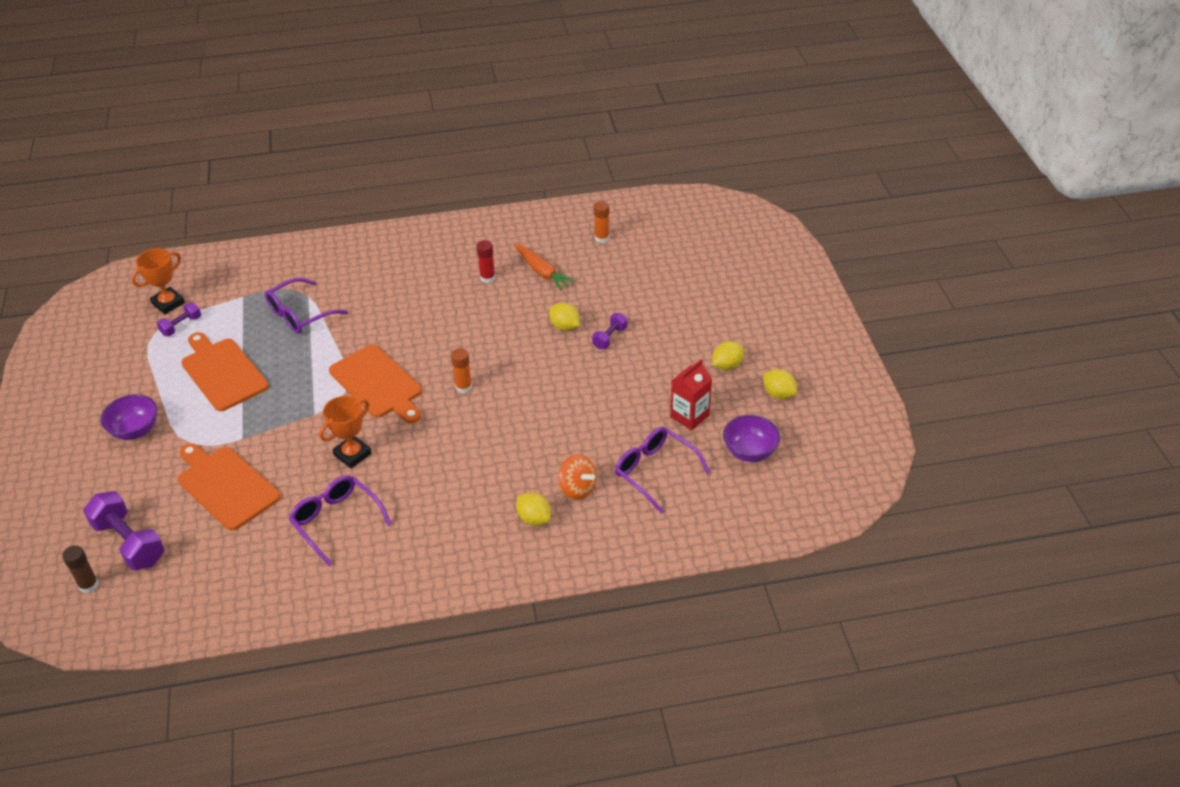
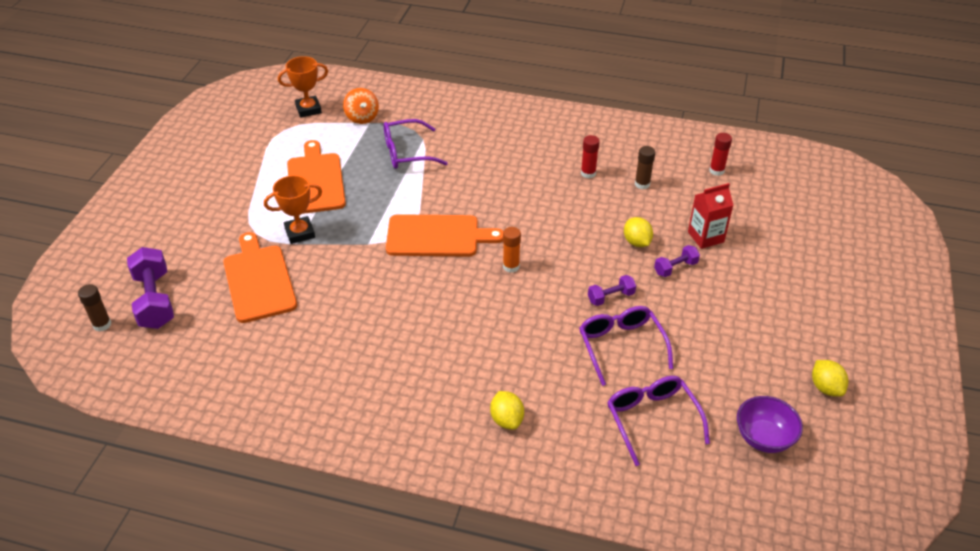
camera: 25 degrees right, 0 degrees up
(135, 430) = (219, 206): purple bowl -> none
(181, 326) = (307, 131): purple dumbbell -> purple dumbbell (610, 297)
(336, 521) = (329, 349): purple glasses -> purple glasses (621, 346)
(352, 454) = (378, 292): orange trophy -> orange trophy (300, 233)
(378, 383) = (437, 236): orange cutting board -> orange cutting board turned 75 degrees counterclockwise
(542, 272) = (642, 184): orange carrot -> brown glue stick
(577, 488) = (565, 406): orange spinning top -> orange spinning top (362, 117)
(602, 238) = (716, 171): orange glue stick -> red glue stick
(689, 416) = (717, 375): red carton -> red carton (705, 237)
(727, 365) = (783, 338): yellow lemon -> none

